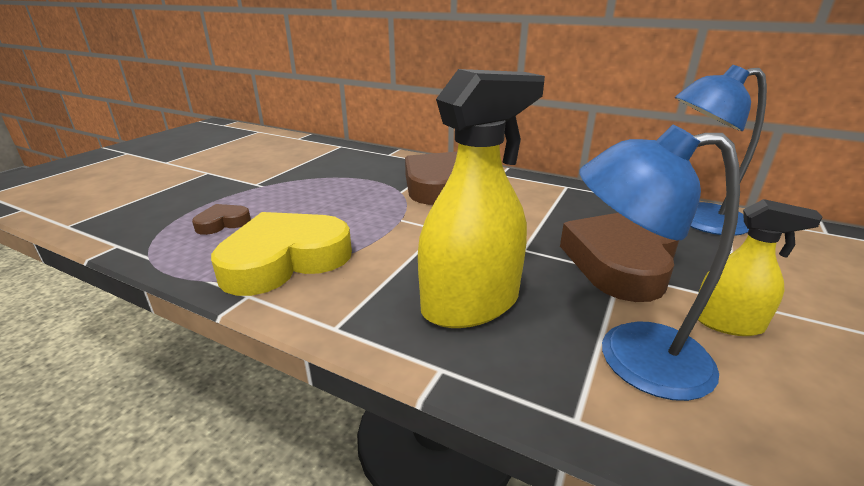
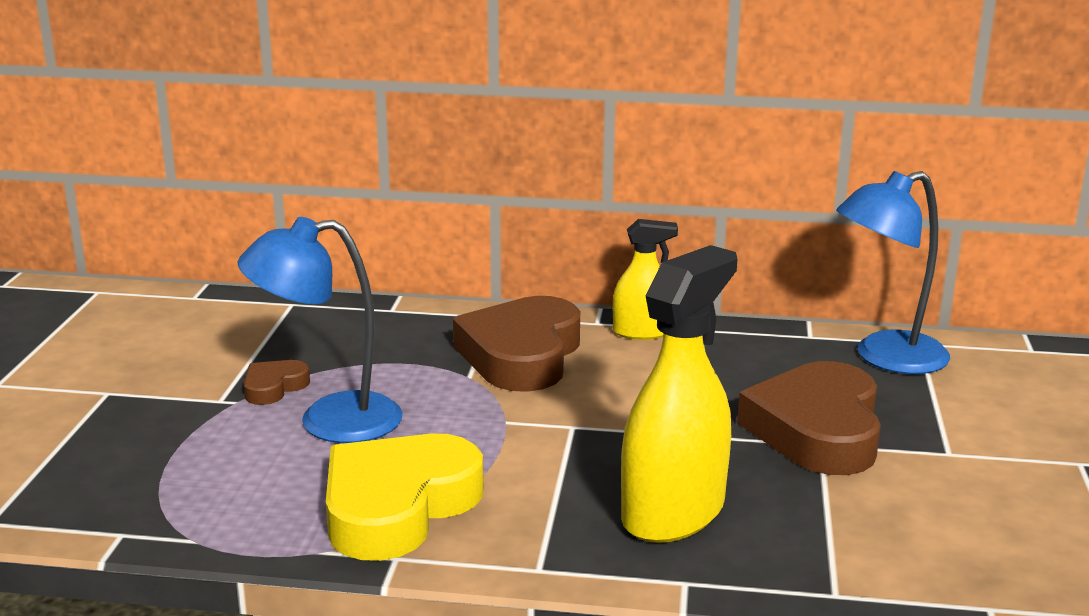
camera: 20 degrees left, 5 degrees down
(222, 223) = (245, 473): brown heart -> brown heart (274, 387)
(631, 356) = (863, 530): blue lamp -> blue lamp (329, 421)
(727, 323) = (945, 478): yellow spray bottle -> yellow spray bottle (642, 332)

